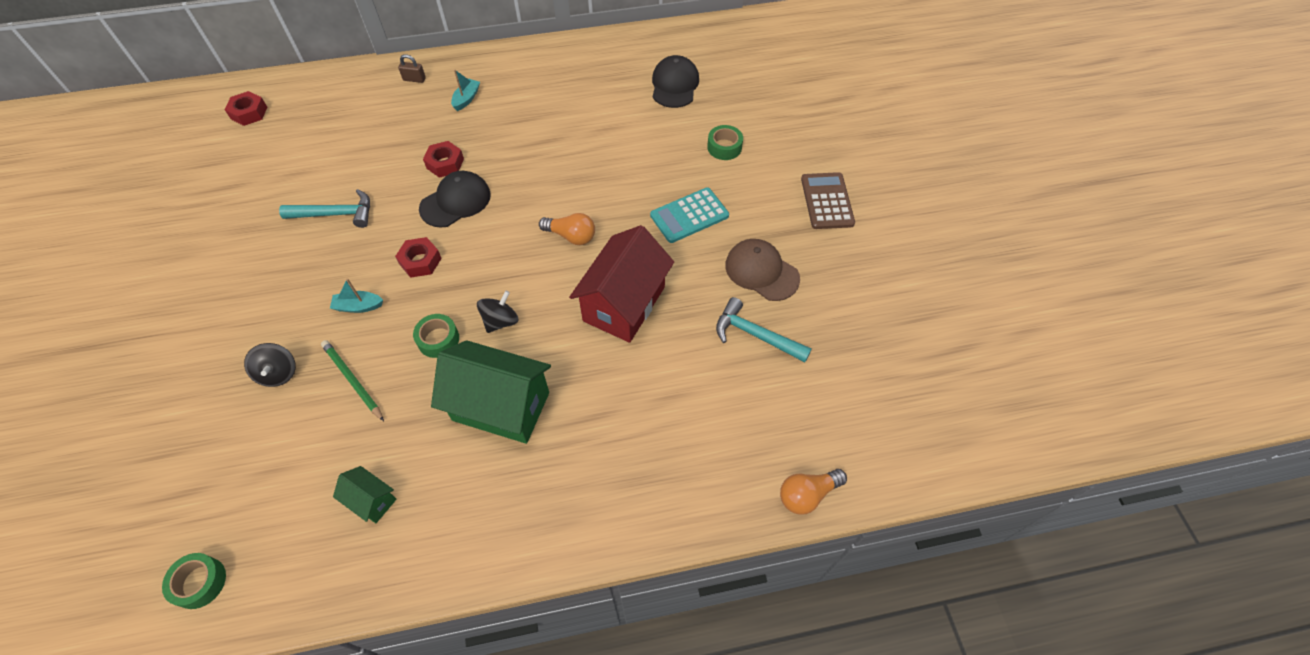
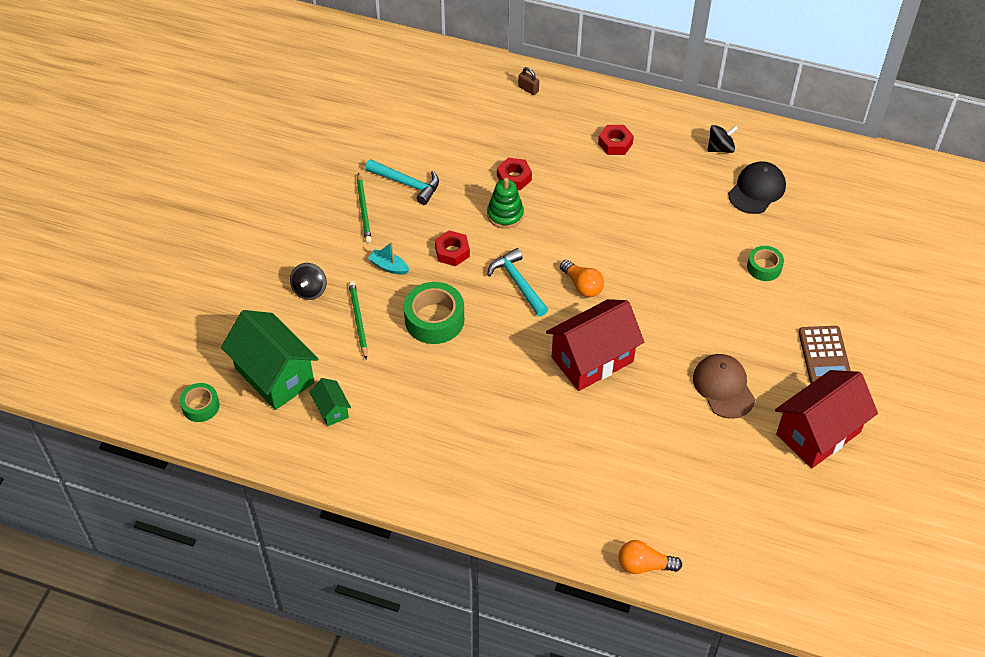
camera: 30 degrees right, 5 degrees down
(249, 113) = (380, 65): red nut -> red nut (615, 143)
(301, 259) = (364, 210): none -> green pencil
(438, 339) = (434, 319): green tape -> green tape, size x1.69
(455, 201) = (505, 215): black cap -> green stacking toy
(466, 99) = (563, 126): turquoise boat -> none
(500, 321) = (488, 327): black spinning top -> black spinning top (720, 148)
(501, 406) = (454, 390): green house -> green house (274, 375)
(689, 216) = (692, 313): turquoise calculator -> none
(755, 335) = (683, 433): turquoise hammer -> turquoise hammer (517, 283)
(827, 201) = (824, 356): brown calculator -> brown calculator turned 150 degrees clockwise
(870, 273) = (818, 433): none -> red house

